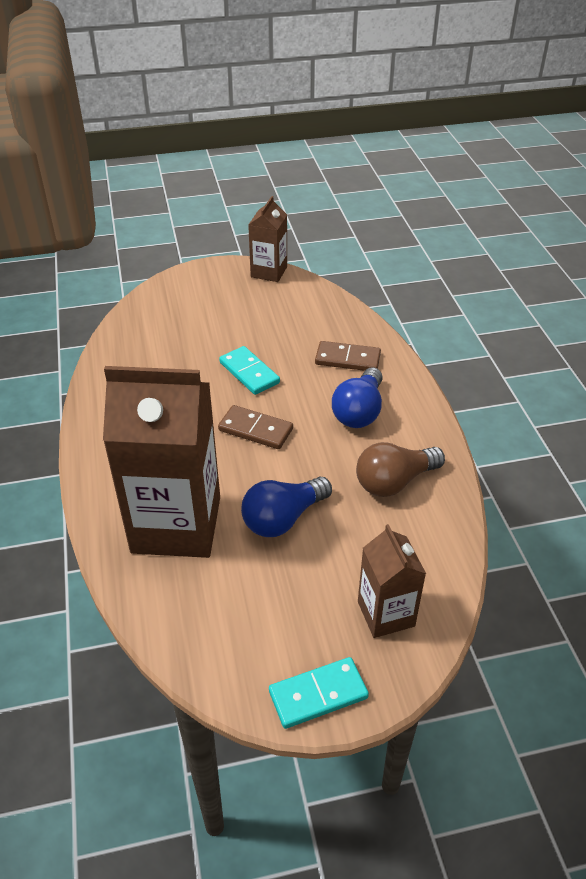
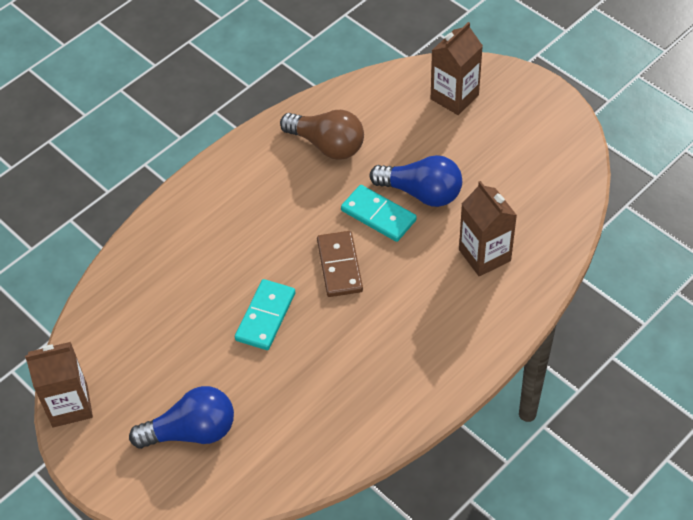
camera: 120 degrees left, 10 degrees up
(176, 524) = (484, 255): brown carton -> brown carton, size x0.52
(318, 694) = (542, 102): turquoise domino -> turquoise domino (378, 215)
(347, 359) = (188, 250): brown domino -> none
(359, 411) = (259, 205): blue light bulb -> blue light bulb (191, 431)

